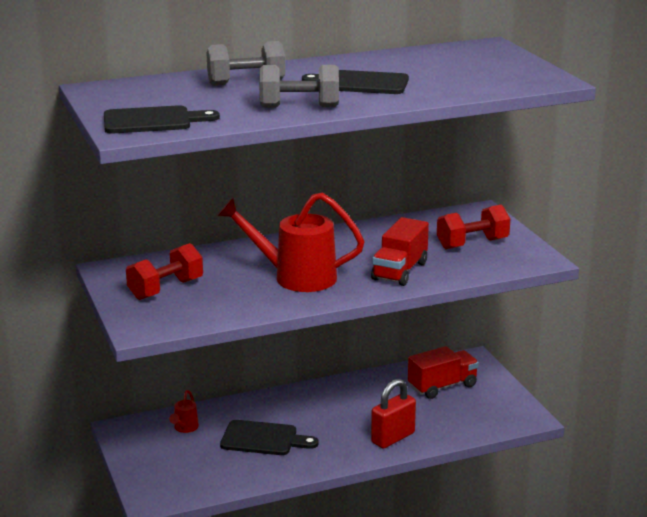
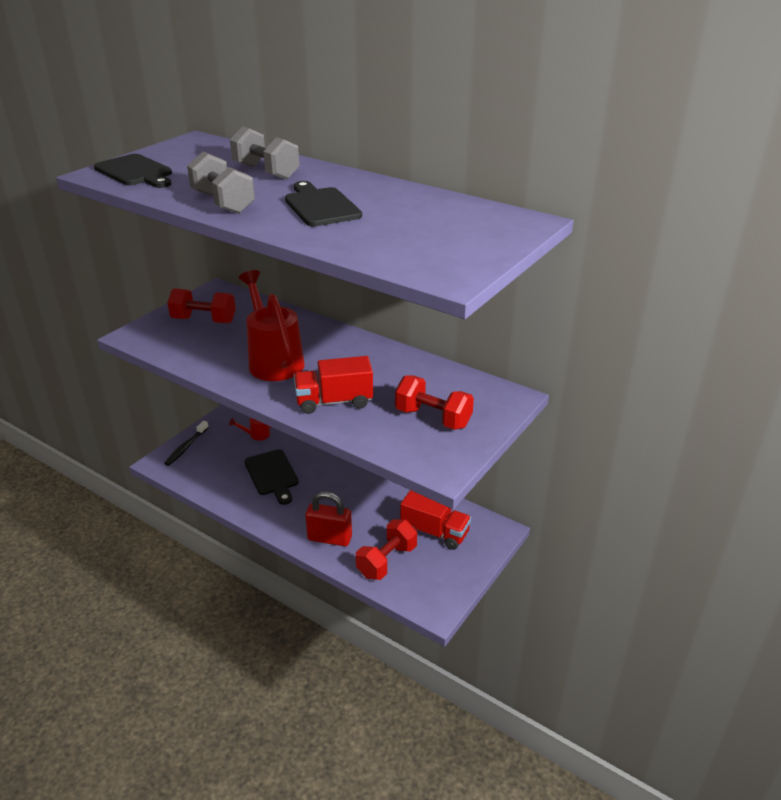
camera: 55 degrees right, 10 degrees up
(147, 476) = (186, 447): none -> black toothbrush
(452, 420) = (386, 561): none -> red dumbbell

